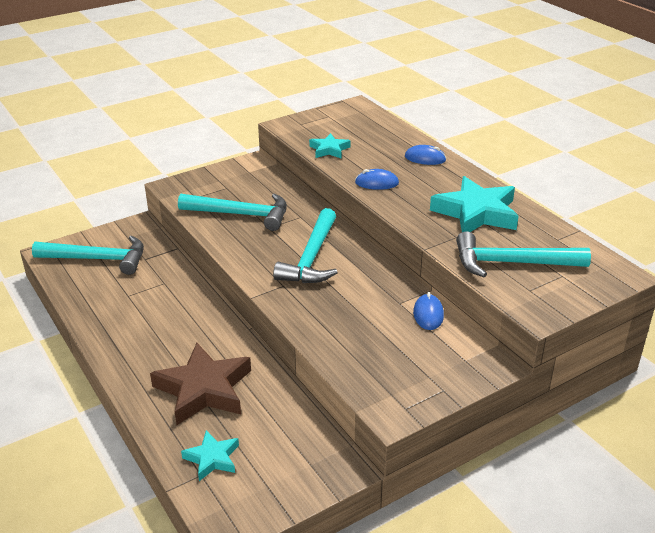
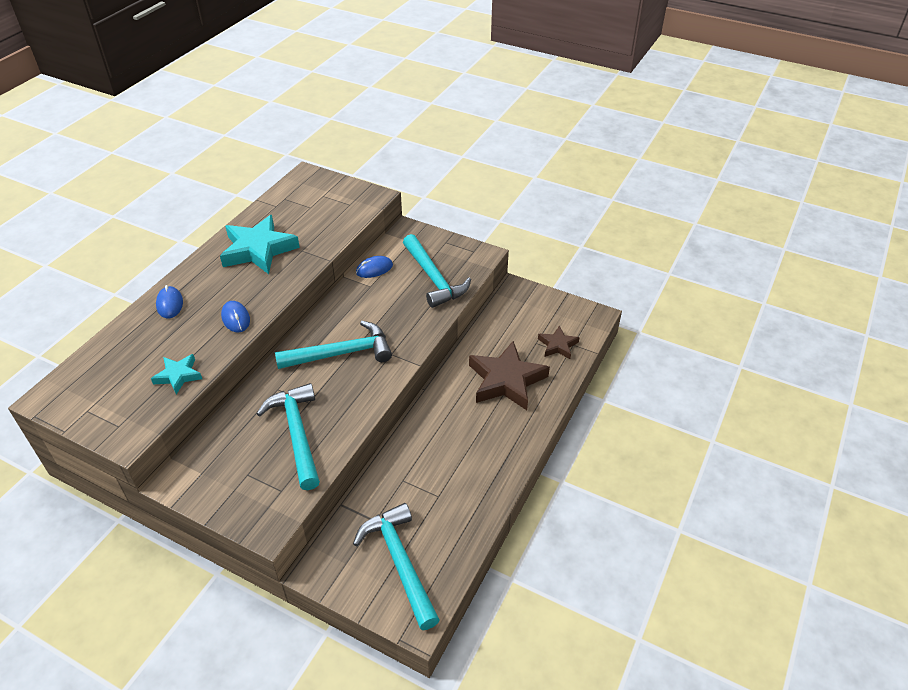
camera: 120 degrees left, 10 degrees up
(212, 458) = (557, 345): turquoise star -> brown star
(511, 263) = (322, 218): turquoise hammer -> turquoise hammer (433, 278)

